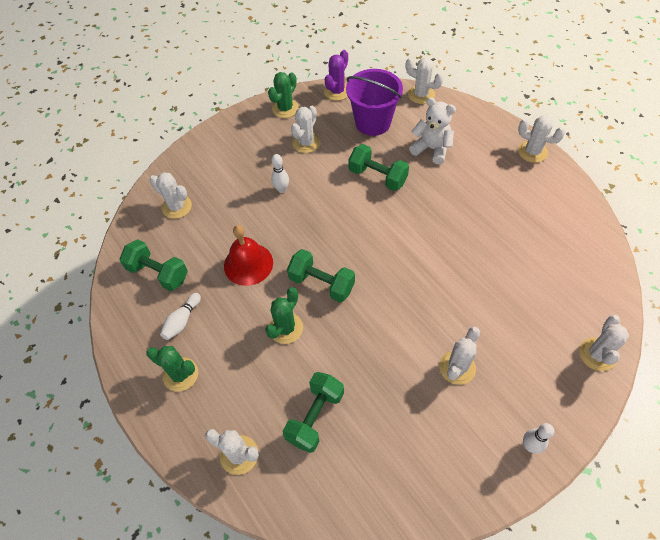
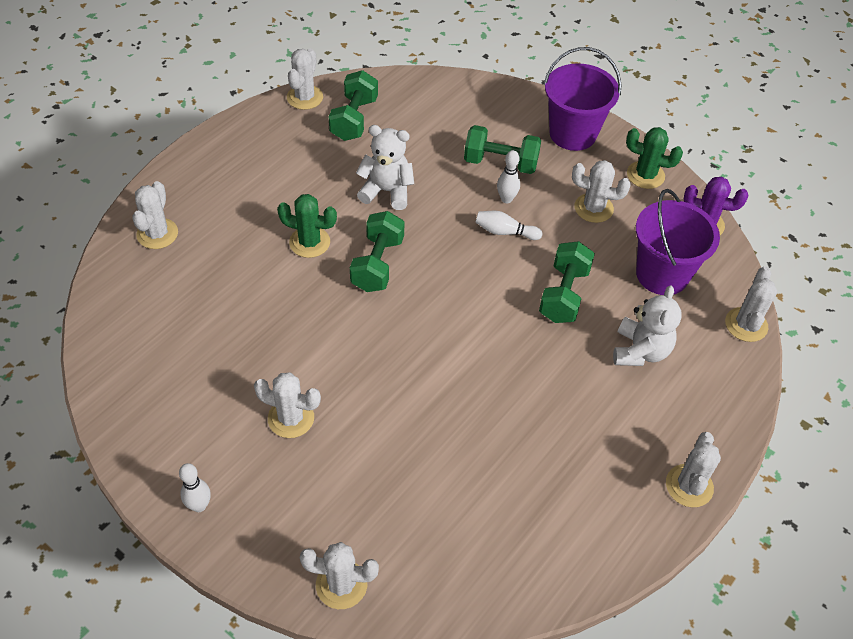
camera: 70 degrees right, 5 degrees down
(177, 207) = (447, 111): white cactus -> white cactus (305, 97)
(180, 374) = (237, 167): green cactus -> none
(182, 321) = (300, 153): white bowling pin -> white bowling pin (505, 232)
(232, 137) = (572, 134): none -> purple bucket
(248, 264) = (386, 191): red bell -> white teddy bear
(315, 417) = (207, 289): green dumbbell -> green dumbbell (500, 163)

